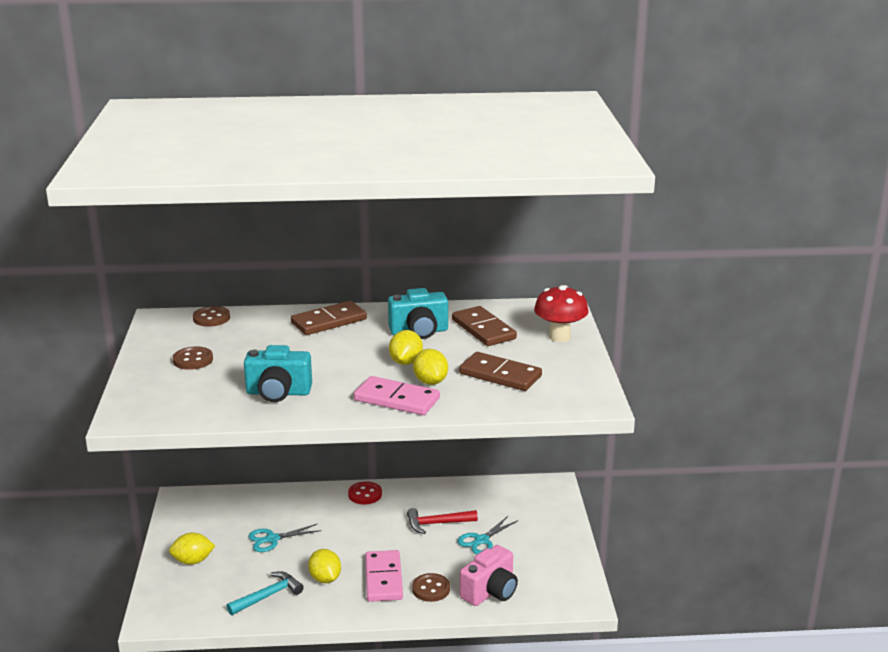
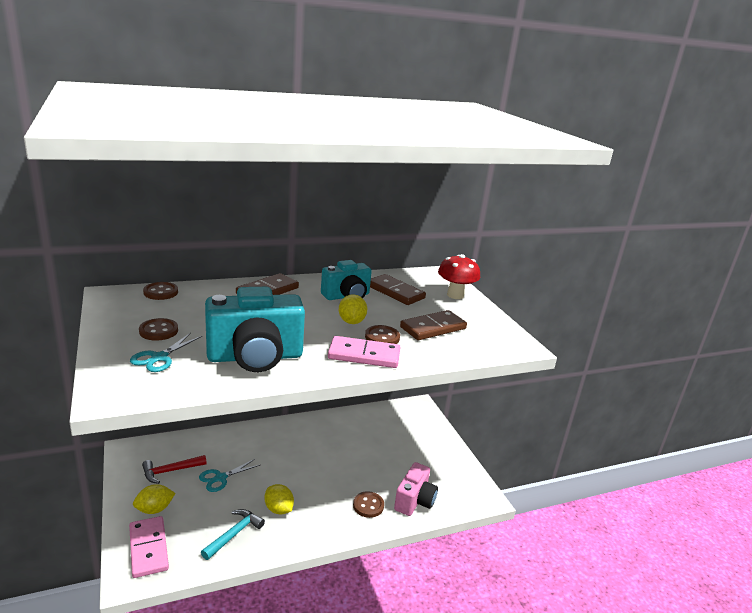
camera: 20 degrees left, 0 degrees up
(278, 393) = (255, 357): turquoise camera -> turquoise camera, size x1.58
(365, 494) = (284, 428): red button -> none
(384, 578) = (327, 502): pink domino -> pink domino (148, 548)
(430, 381) = (382, 337): yellow lemon -> brown button
(437, 523) = (349, 447): red hammer -> red hammer (170, 471)
(481, 540) = (389, 457): turquoise scissors -> turquoise scissors (159, 358)
(500, 375) = (433, 328): brown domino -> brown domino turned 45 degrees counterclockwise

